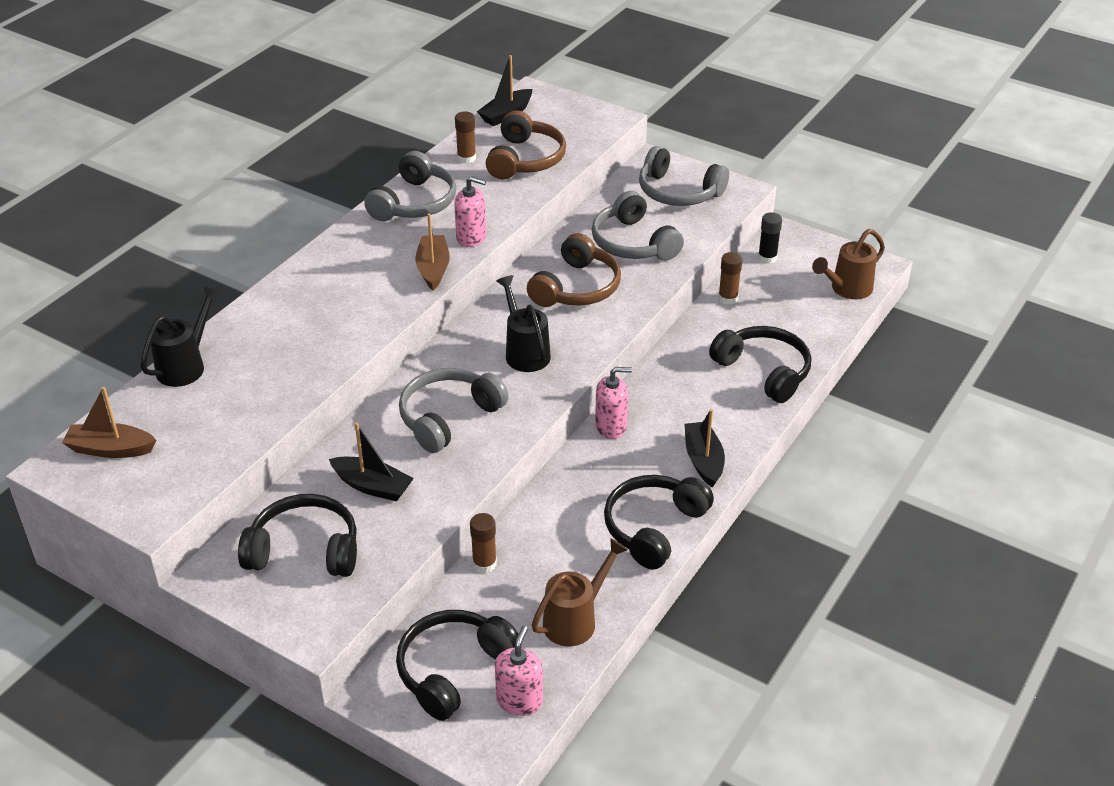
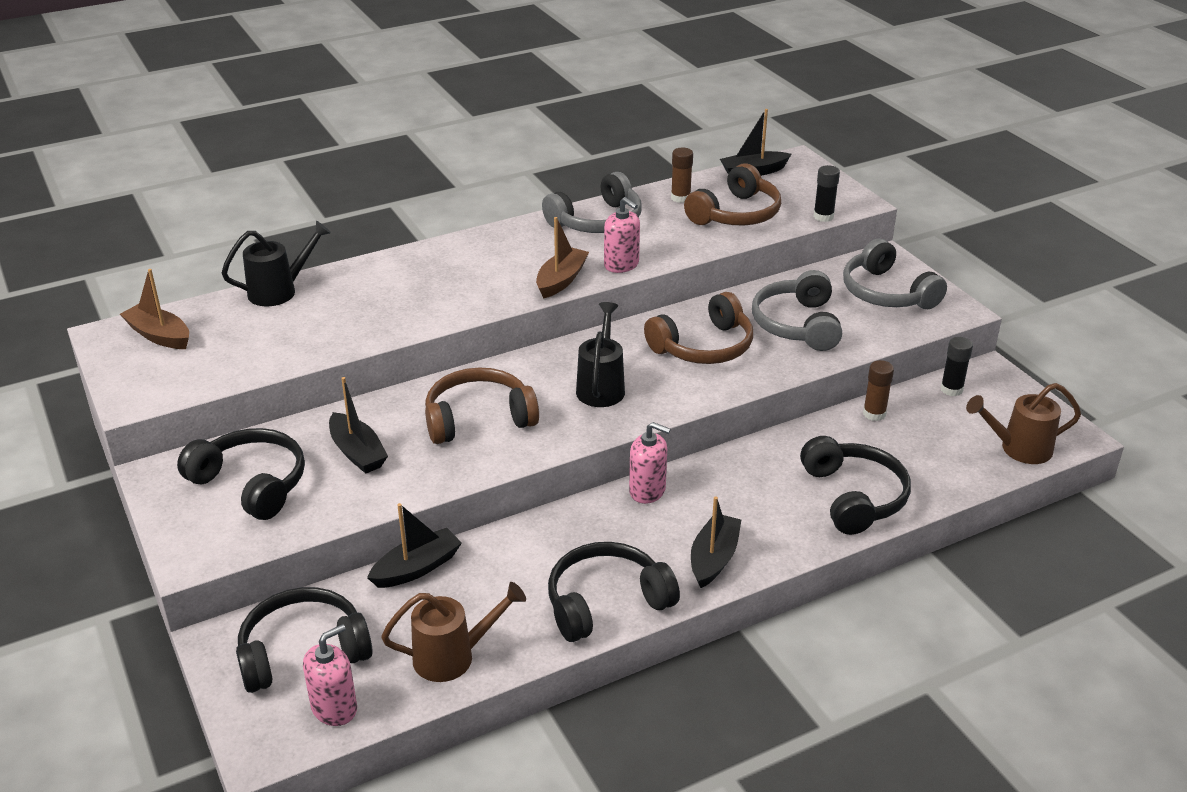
camera: 30 degrees right, 5 degrees down
(448, 417) = (478, 418): grey headphones -> brown headphones
(484, 564) = (417, 568): brown glue stick -> black boat
(597, 140) = (823, 216): none -> black glue stick

